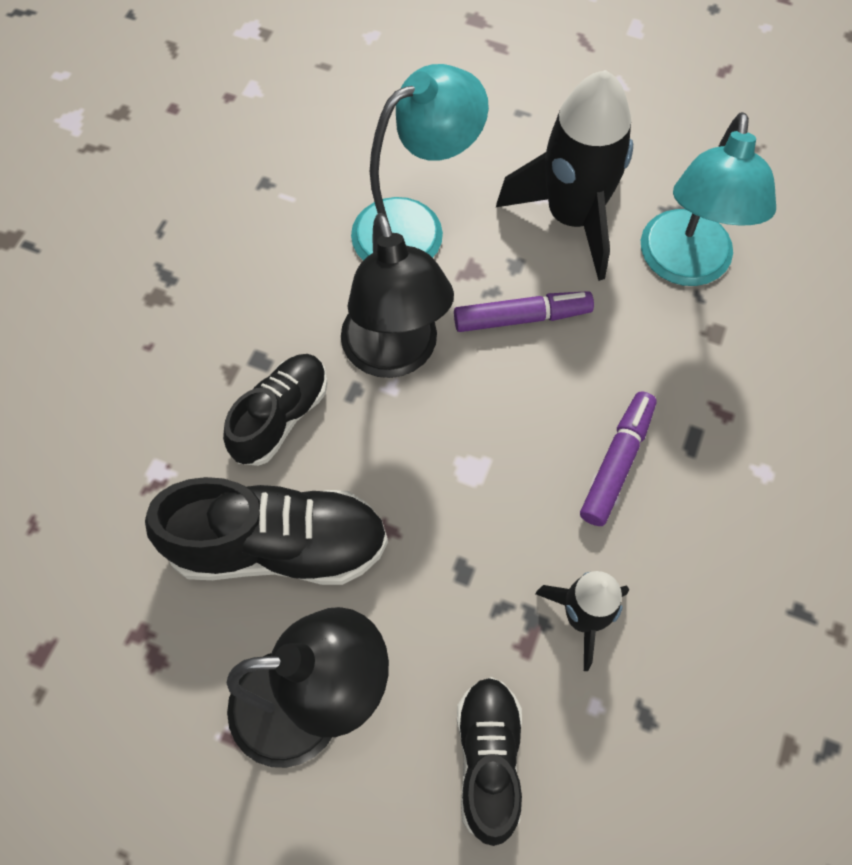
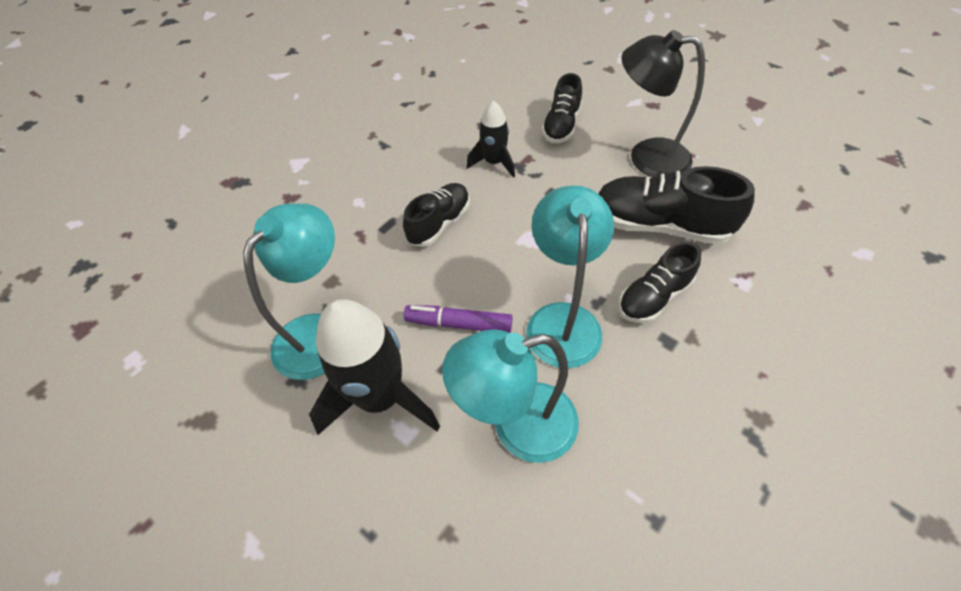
camera: 160 degrees left, 10 degrees down
(395, 355) = (562, 320): black lamp -> turquoise lamp
(617, 463) = (439, 223): purple marker -> black shoe

